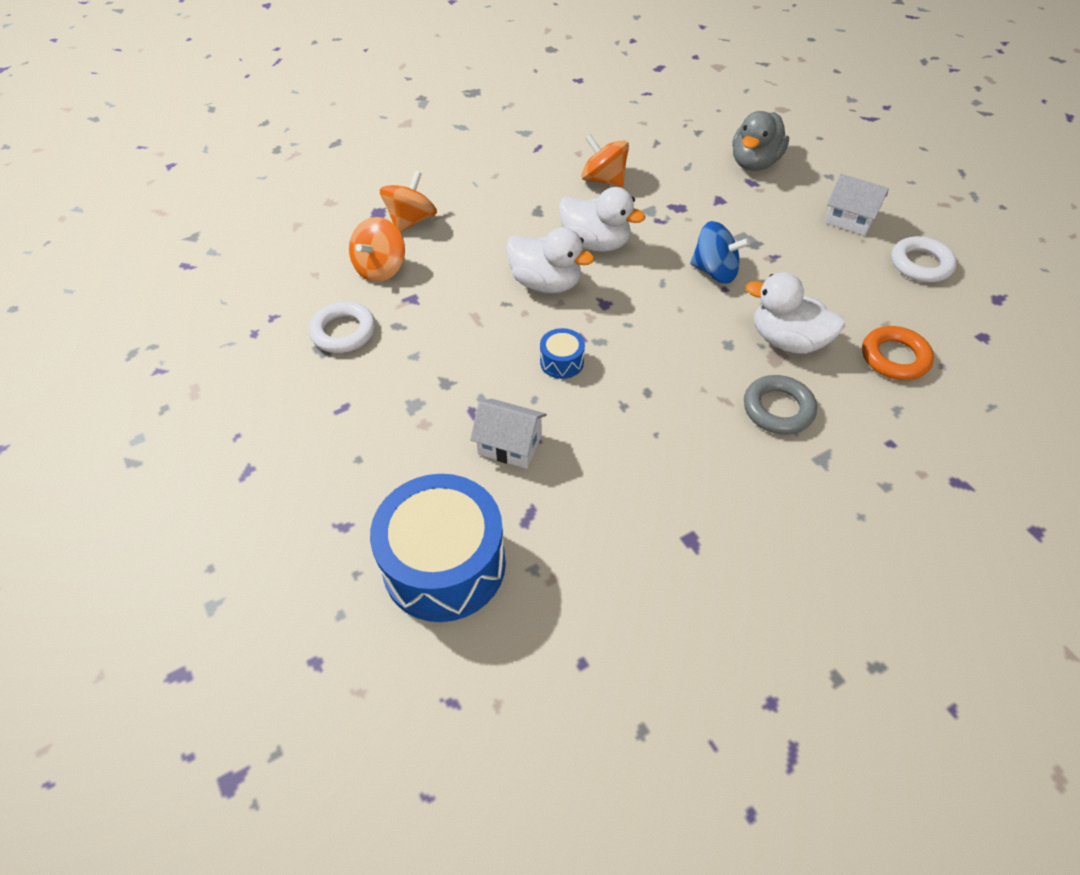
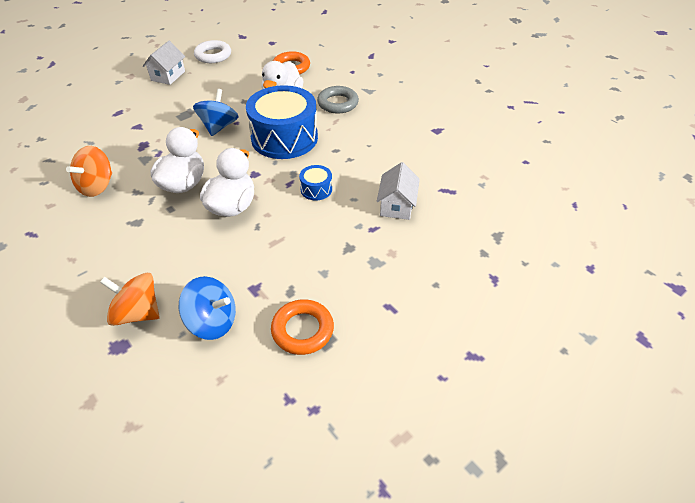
camera: 100 degrees left, 5 degrees down
(343, 332) = (302, 330): white ring -> orange ring
(381, 268) = (212, 322): orange spinning top -> blue spinning top
(444, 564) = (497, 222): blue drum -> blue drum (284, 138)
(754, 163) = (93, 111): grey duck -> none

